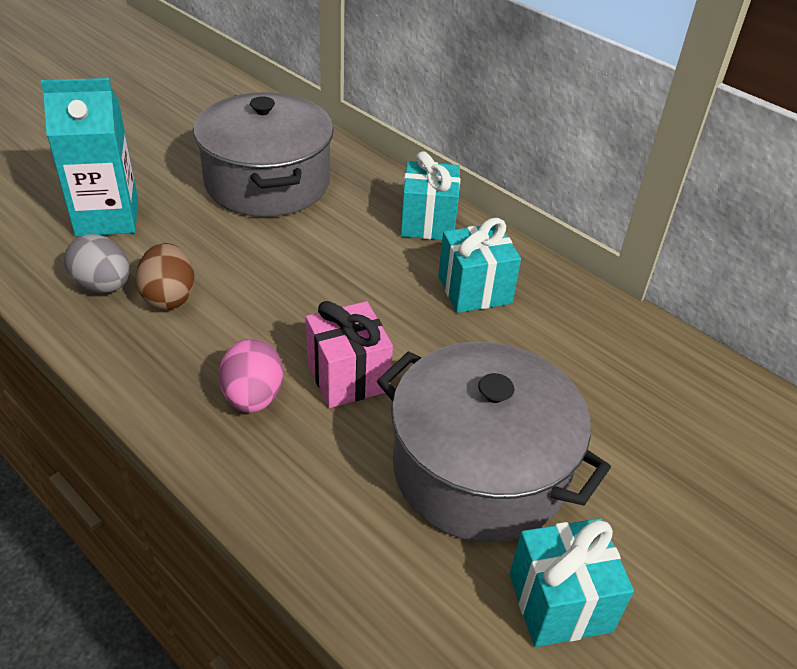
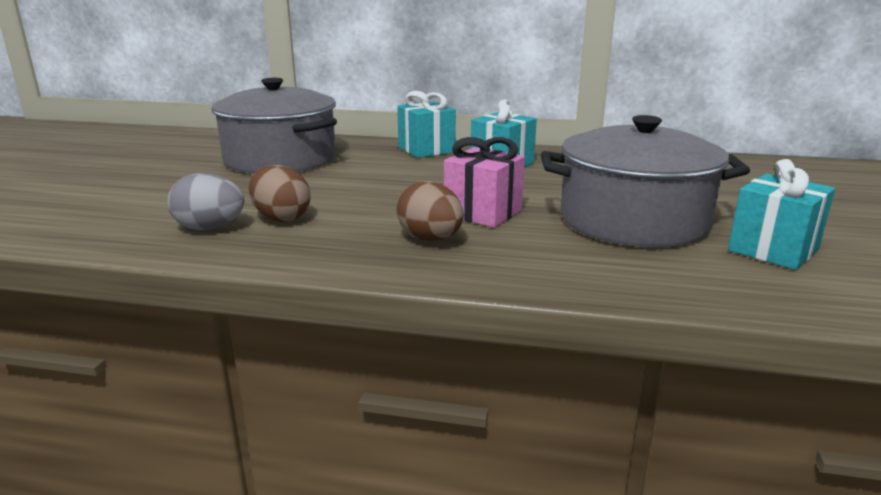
camera: 30 degrees left, 20 degrees down
(107, 218) = (160, 200): turquoise carton -> none
(253, 397) = (430, 239): pink egg -> brown egg

